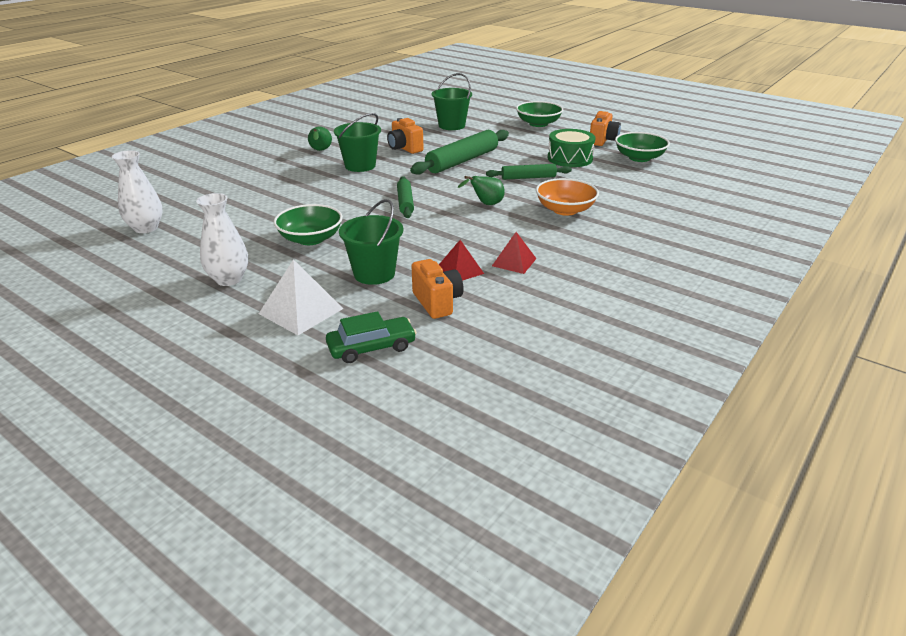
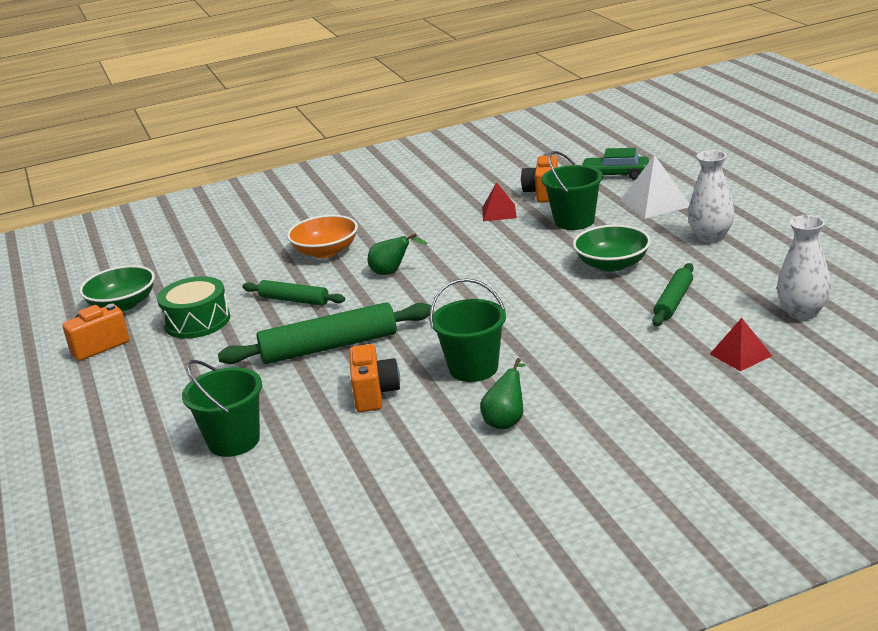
camera: 145 degrees left, 5 degrees down
(405, 202) = (474, 291): green rolling pin -> green rolling pin (673, 301)
(514, 262) = (446, 212): red pyramid -> red pyramid (740, 354)
(538, 124) = (104, 410): green bowl -> none

